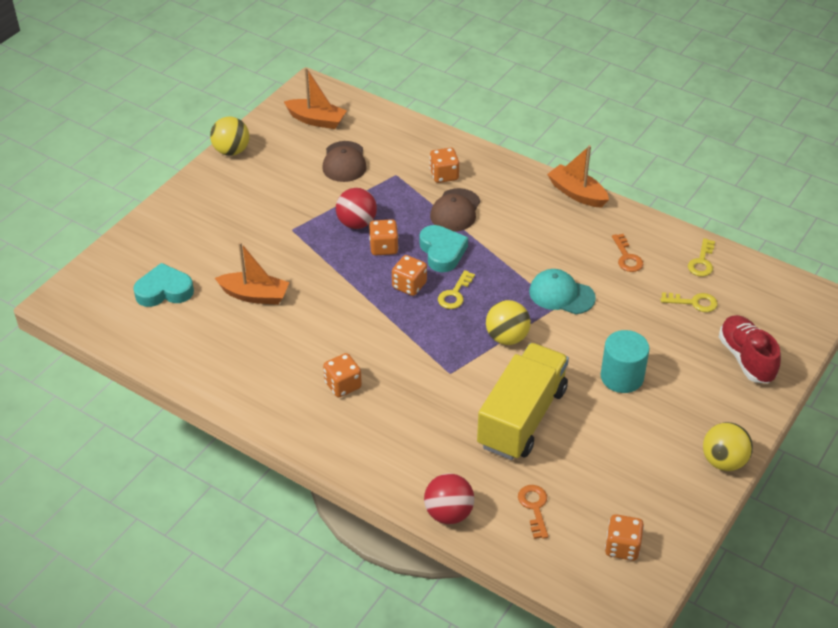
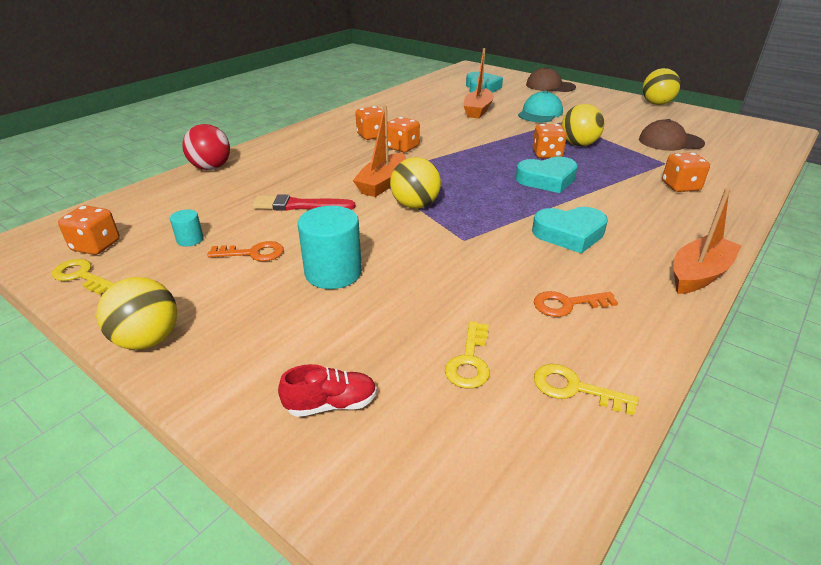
camera: 95 degrees right, 10 degrees down
(316, 120) = (729, 132): orange boat -> orange boat (382, 183)
(356, 223) = (578, 144): red ball -> yellow ball
(409, 285) = (493, 163): orange dice -> orange dice (402, 147)
(455, 210) = (619, 189): brown cap -> brown cap (550, 86)
(455, 294) = (482, 183): yellow key -> yellow key (81, 276)
(522, 417) = (300, 206): yellow truck -> red brush
(534, 507) = (185, 204): orange key -> orange key (253, 253)
(537, 247) = (569, 234): none -> turquoise heart
(561, 294) = (484, 243): turquoise cap -> turquoise cap (540, 113)
(597, 481) = (190, 240): none -> turquoise cylinder
(746, 358) = (331, 404): red shoe -> red shoe, size x0.60

